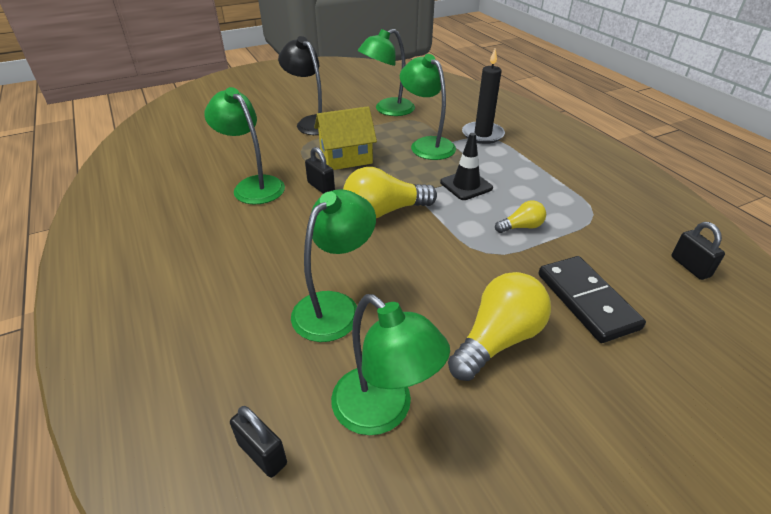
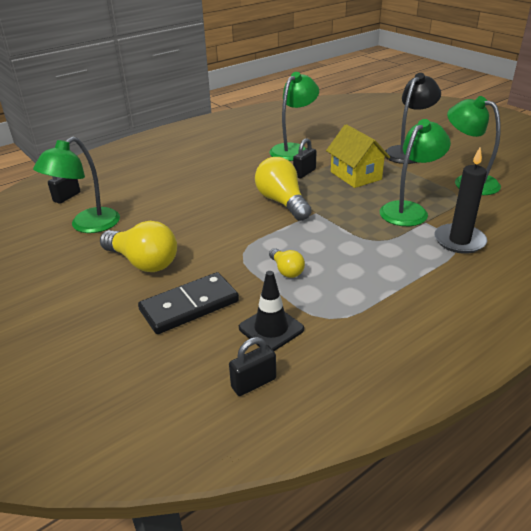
camera: 80 degrees right, 5 degrees down
(335, 306) = (170, 199): green lamp -> none
(466, 185) = (343, 237): black traffic cone -> black traffic cone (271, 328)

